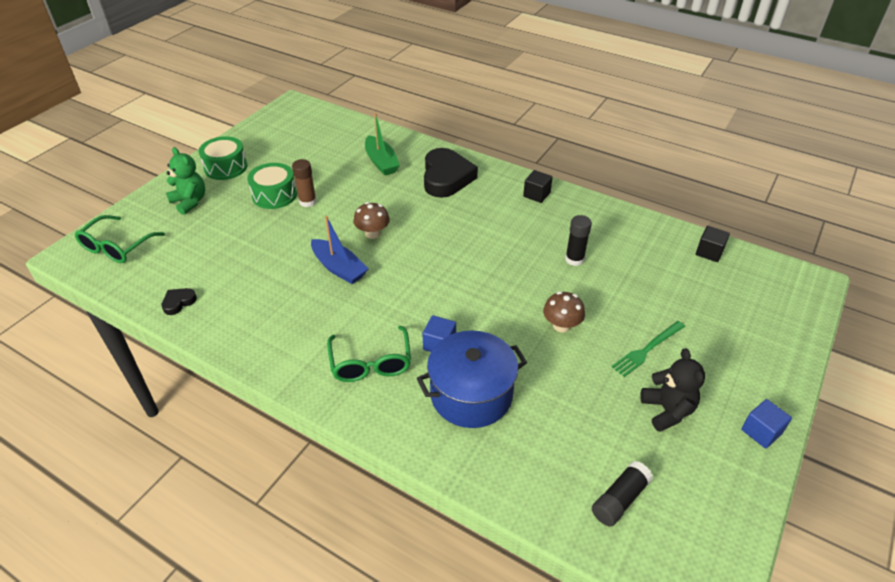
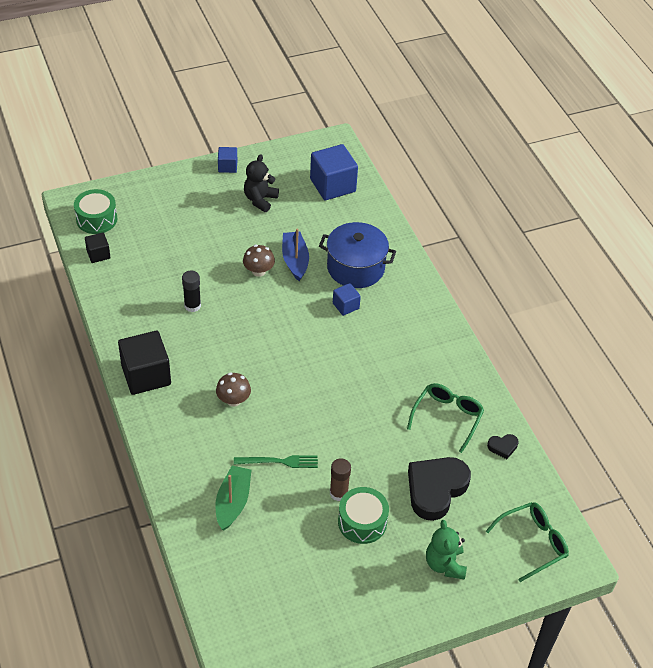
camera: 145 degrees left, 5 degrees up
(226, 167) = (385, 598): green drum -> green drum (96, 219)
(339, 268) = (364, 404): blue boat -> blue boat (295, 260)
(371, 363) = (398, 320): green glasses -> green glasses (447, 417)
(373, 233) = (313, 421): brown mushroom -> brown mushroom (233, 400)
(446, 177) = (196, 442): black heart -> black heart (435, 489)
(536, 195) = (146, 375): black cube -> black cube, size x1.93
(619, 499) = (332, 185): black glue stick -> blue cube
(647, 349) = (227, 229): green fork -> green fork (279, 461)

